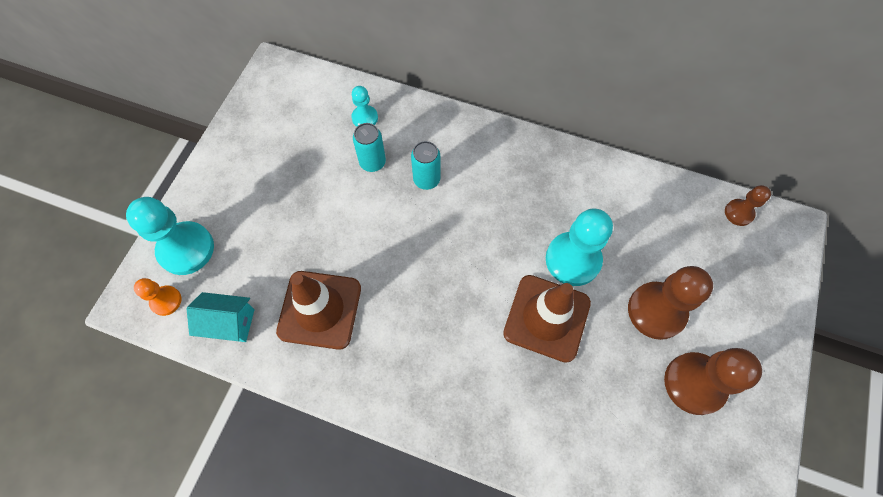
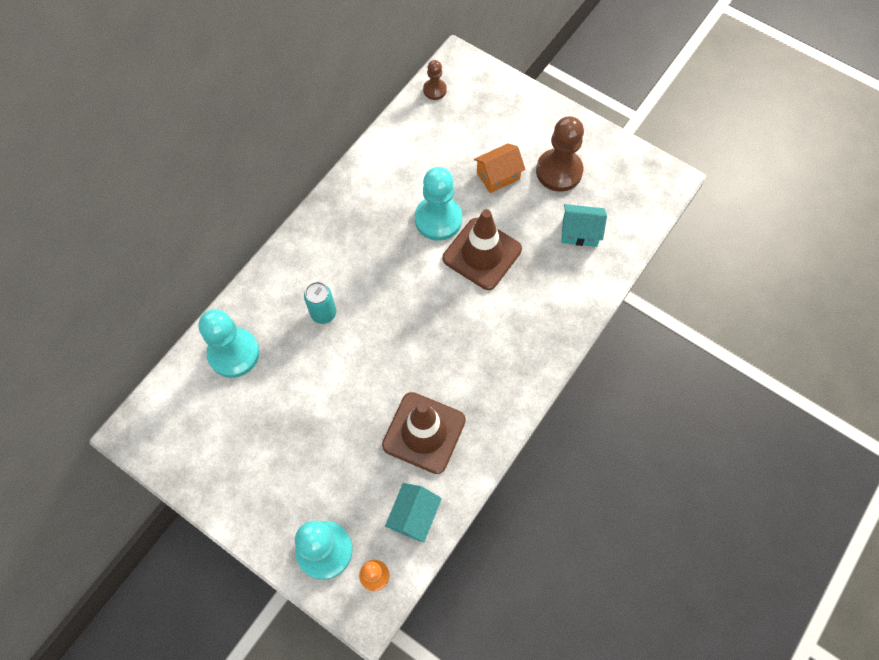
camera: 75 degrees left, 0 degrees up
(365, 118) = (234, 353): turquoise pawn -> turquoise pawn, size x1.89
(372, 162) = (288, 357): turquoise can -> none
(618, 429) = (579, 232): none -> turquoise house
(656, 311) = (498, 176): brown pawn -> orange house

